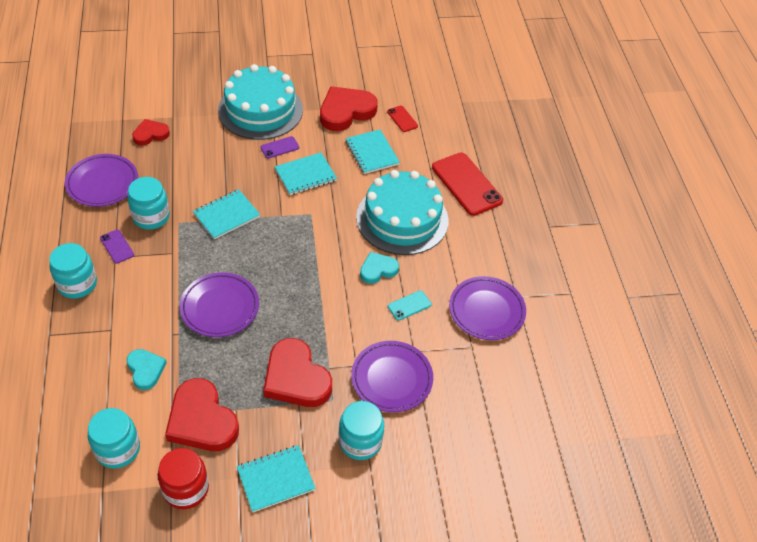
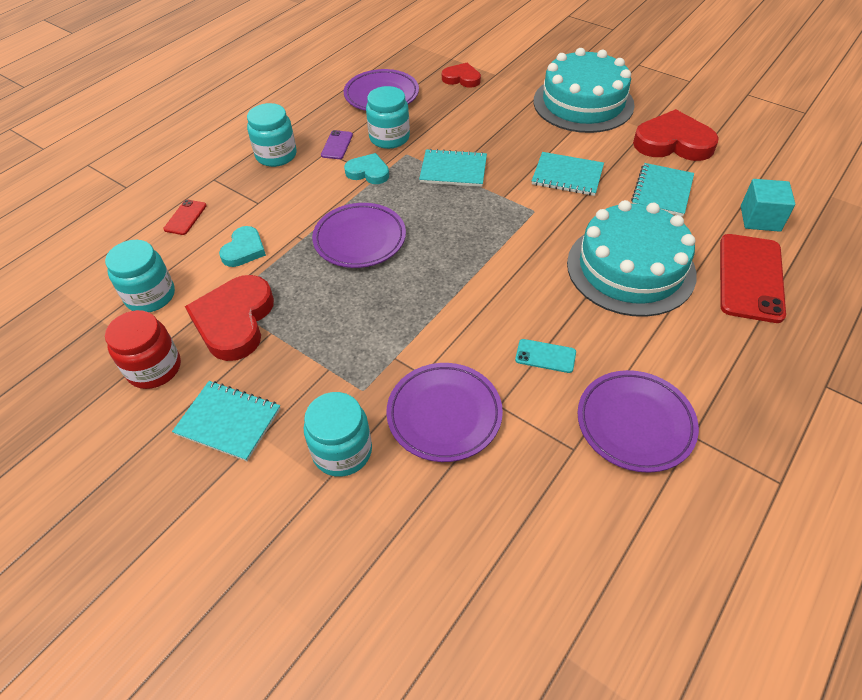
camera: 50 degrees right, 0 degrees up
(279, 147) = (567, 141): purple phone -> none
(296, 378) = (353, 344): red heart -> none
(378, 270) = (548, 300): turquoise heart -> turquoise heart (368, 172)
(402, 119) = (733, 177): red phone -> red phone (185, 217)
(440, 140) = (760, 219): none -> turquoise cube

